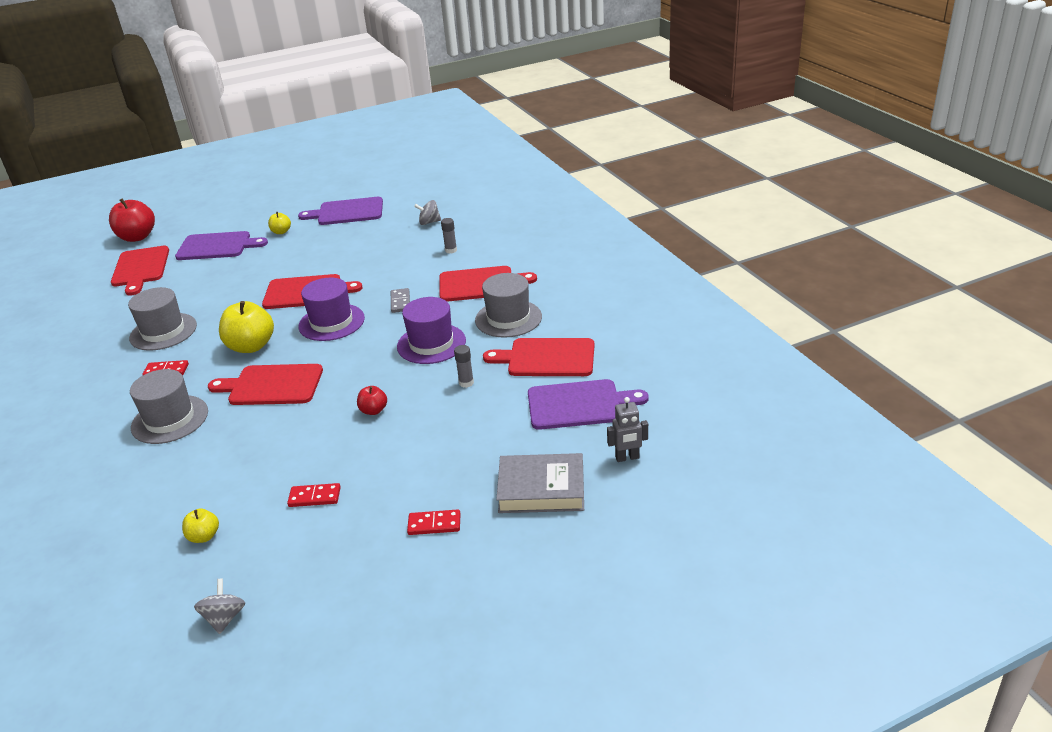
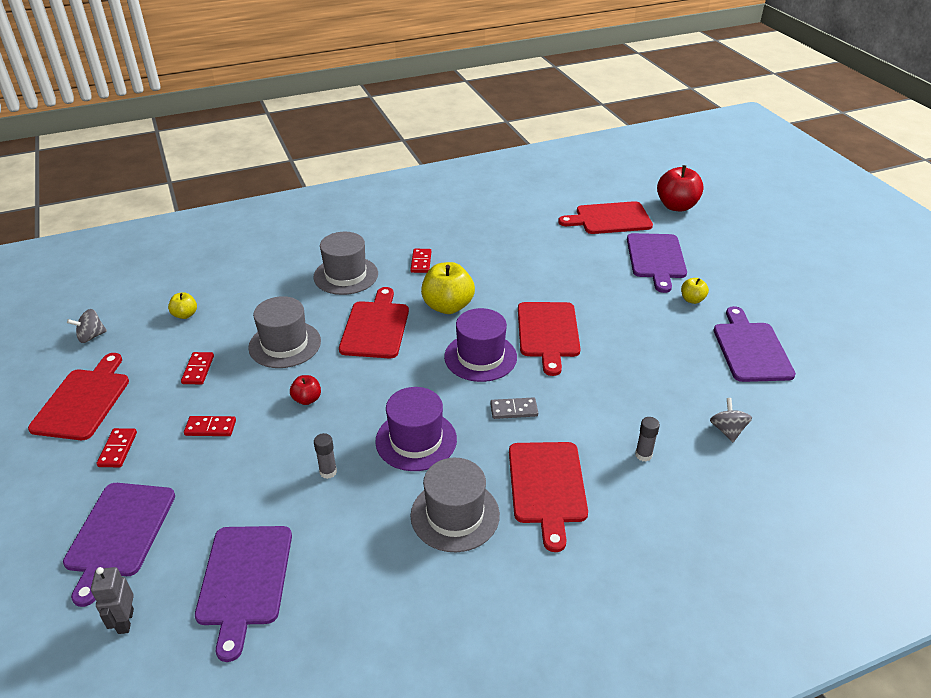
camera: 90 degrees right, 5 degrees up
(163, 332) = (487, 250): grey hat -> grey hat (285, 344)
(225, 618) = (91, 336): grey spinning top -> grey spinning top turned 150 degrees clockwise
(407, 465) = (210, 428): none -> red domino
(541, 489) = (119, 533): grey book -> purple cutting board
(547, 358) = (353, 552): red cutting board -> red cutting board (83, 401)

